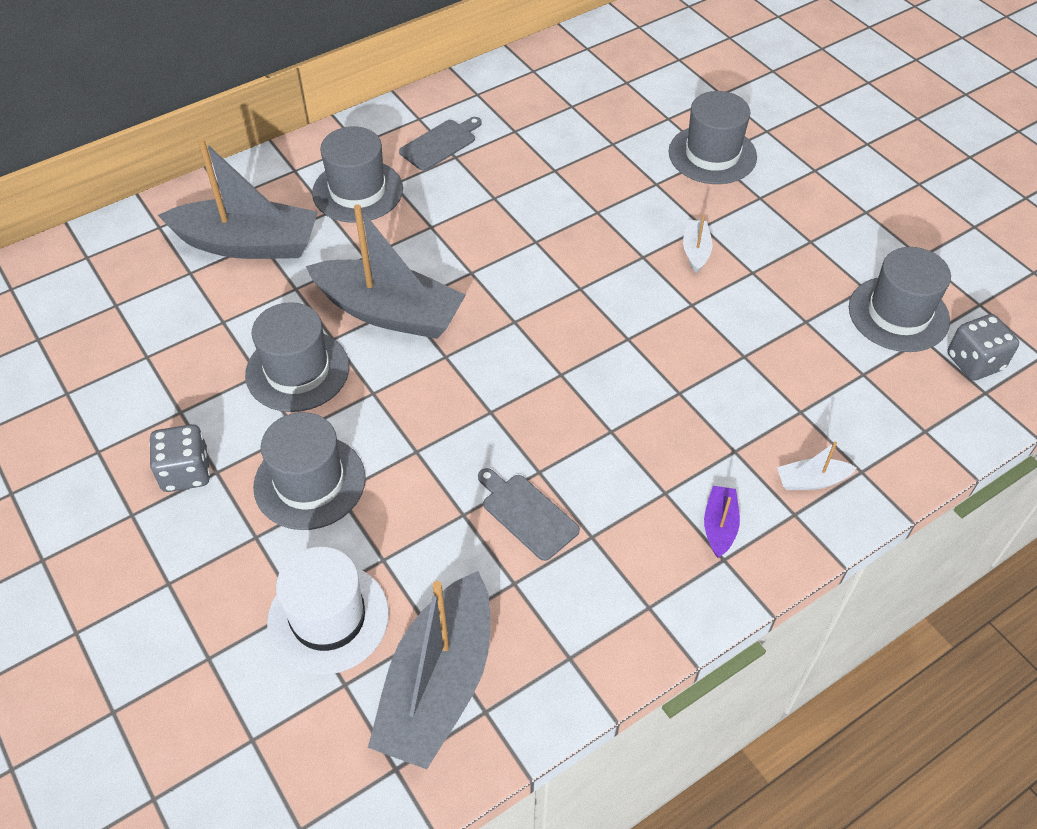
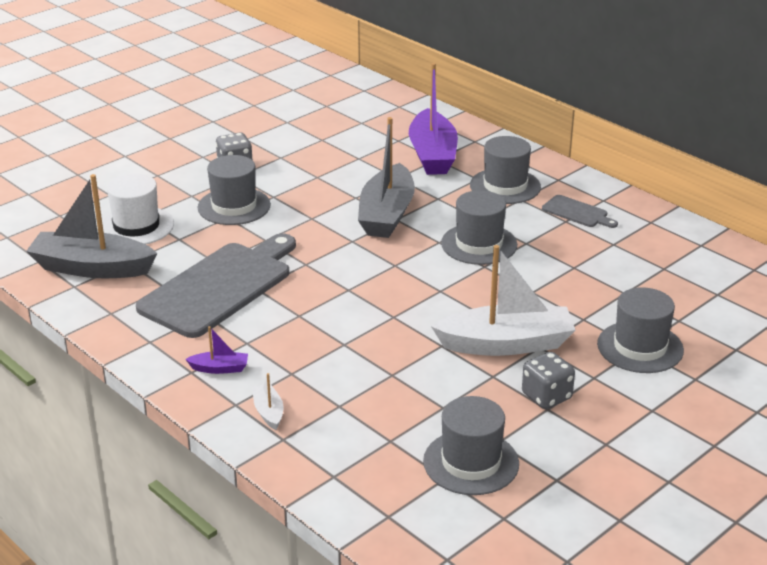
camera: 80 degrees right, 20 degrees down
(248, 244) = (432, 155): grey boat -> purple boat
(297, 371) = (323, 189): grey hat -> grey hat (479, 244)
(527, 514) = (220, 286): grey cutting board -> grey cutting board, size x2.26
(695, 251) = (506, 344): white boat -> white boat, size x2.32
(974, 362) = (424, 510): grey dice -> grey dice (546, 396)

